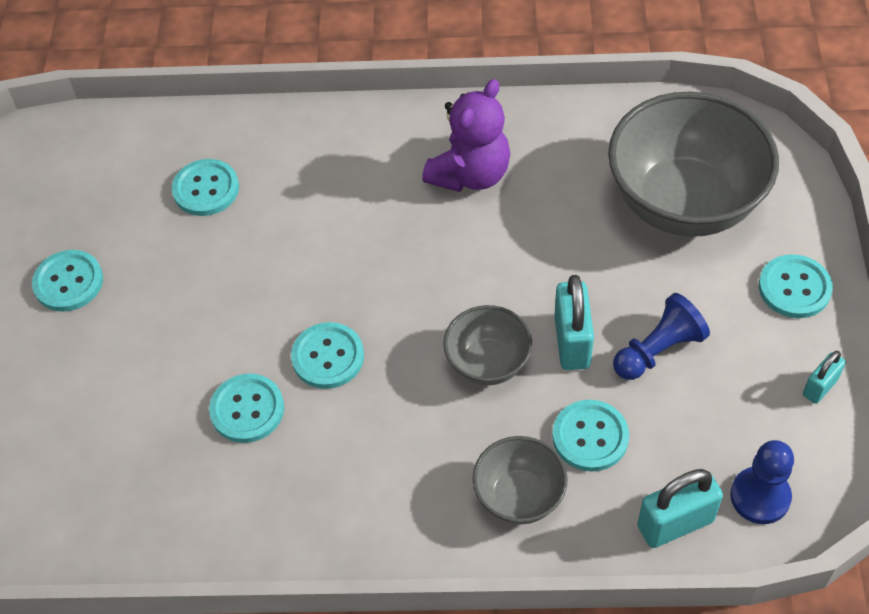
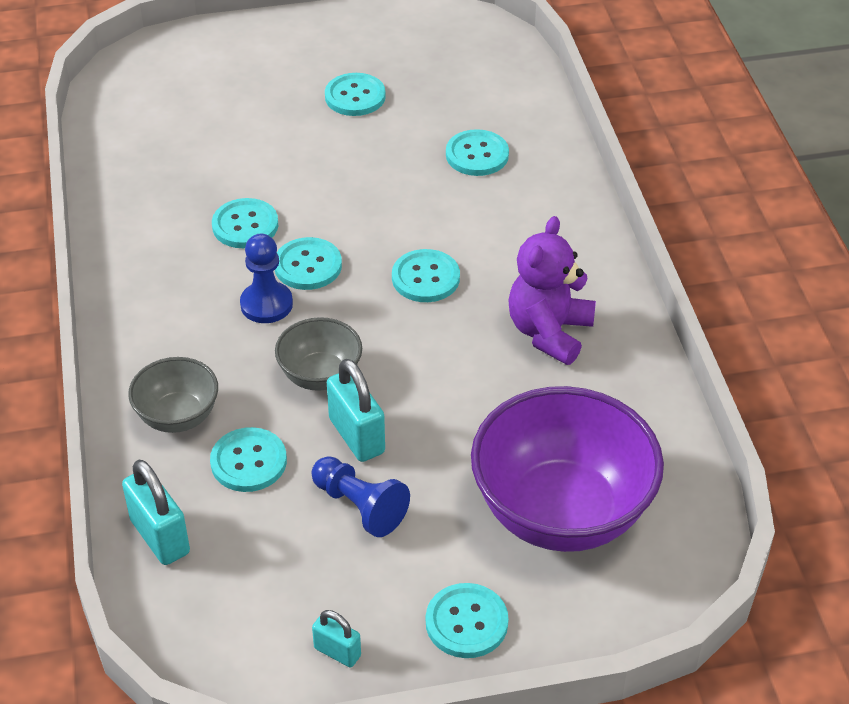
camera: 75 degrees right, 10 degrees down
(373, 258) = (425, 278): none -> turquoise button
(470, 174) = (549, 332): purple teddy bear -> purple teddy bear turned 90 degrees clockwise
(572, 342) = (357, 436): turquoise padlock -> turquoise padlock turned 75 degrees clockwise
(684, 203) = (561, 513): grey bowl -> purple bowl
(760, 496) = (196, 604): blue pawn -> blue pawn (266, 304)

